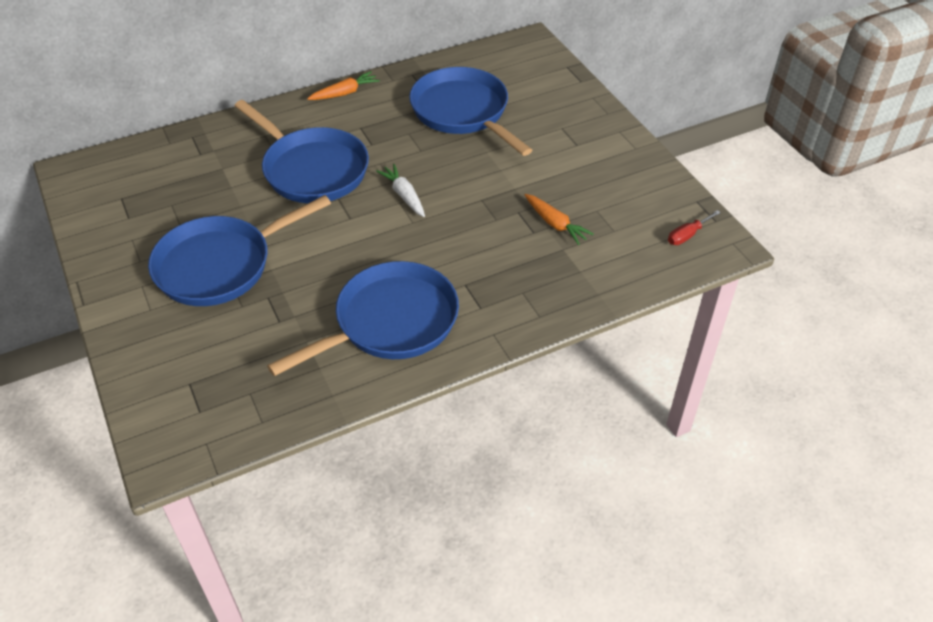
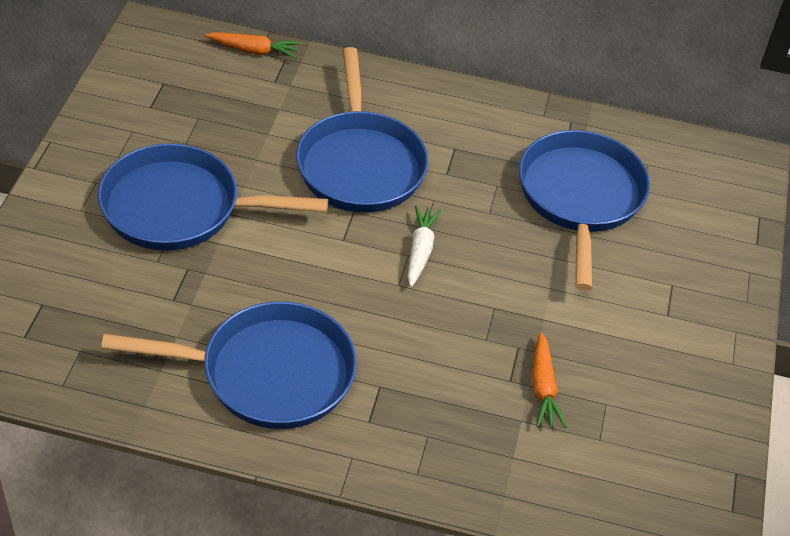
camera: 35 degrees right, 0 degrees up
(345, 93) = (479, 100): orange carrot -> orange carrot (254, 50)
(687, 235) = (678, 503): red screwdriver -> none

